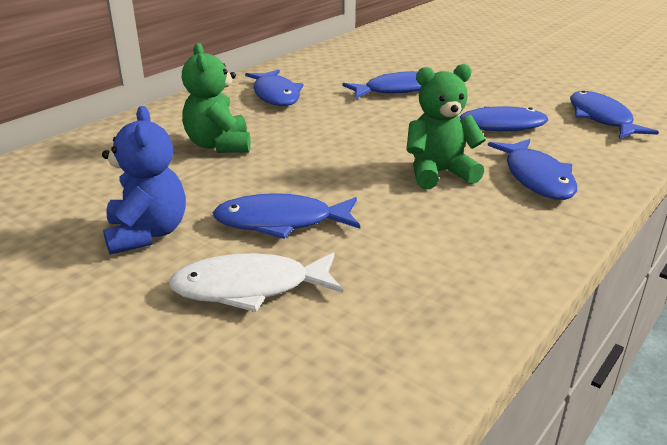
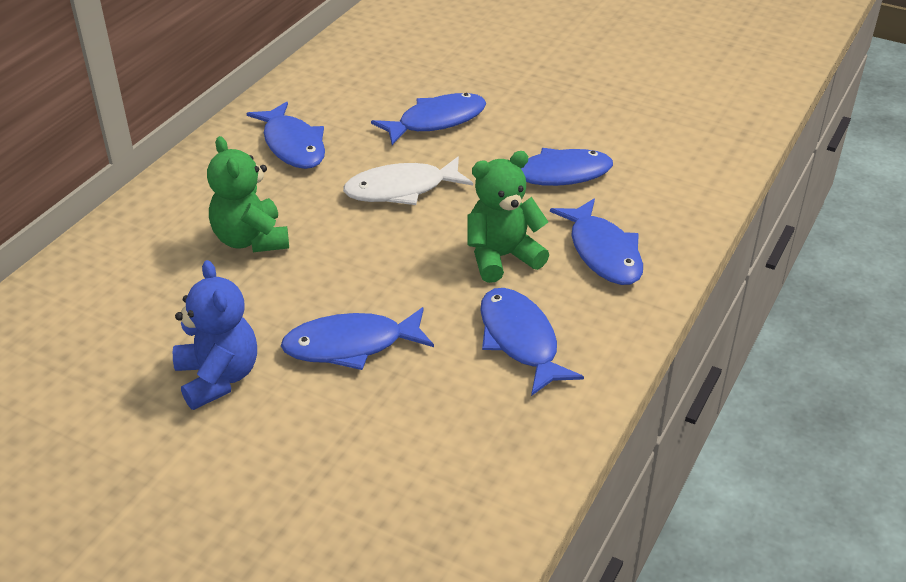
camera: 10 degrees left, 10 degrees up
(249, 288) = (342, 430): white fish -> white fish (401, 189)
(601, 118) = (671, 149): blue fish -> blue fish (520, 340)

